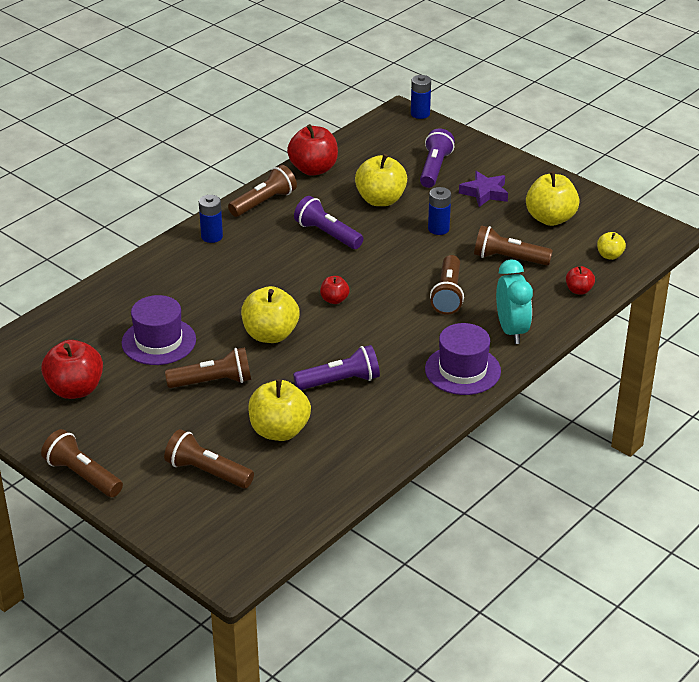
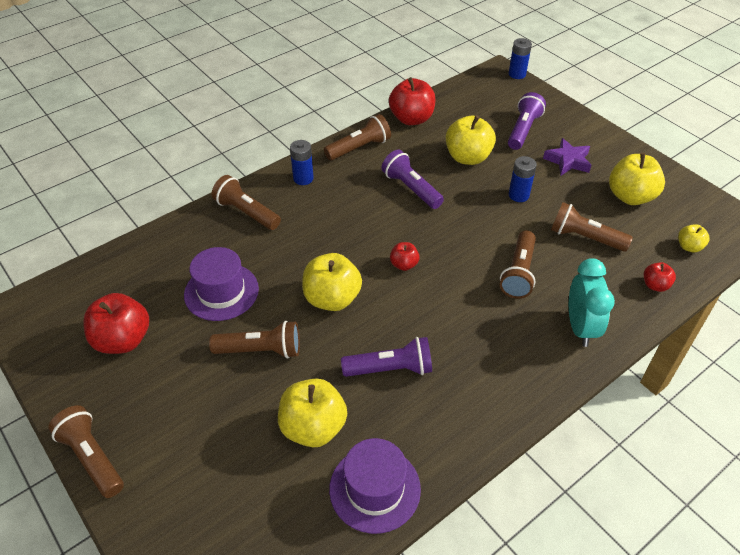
camera: 10 degrees right, 10 degrees up
(207, 472) = (223, 474): brown flashlight -> brown flashlight (246, 212)
(462, 370) = (523, 373): purple hat -> purple hat (375, 489)

